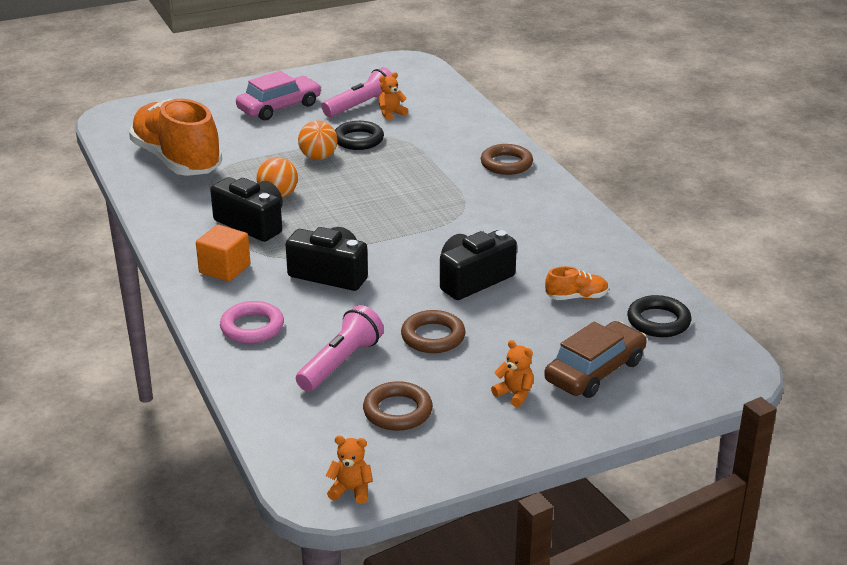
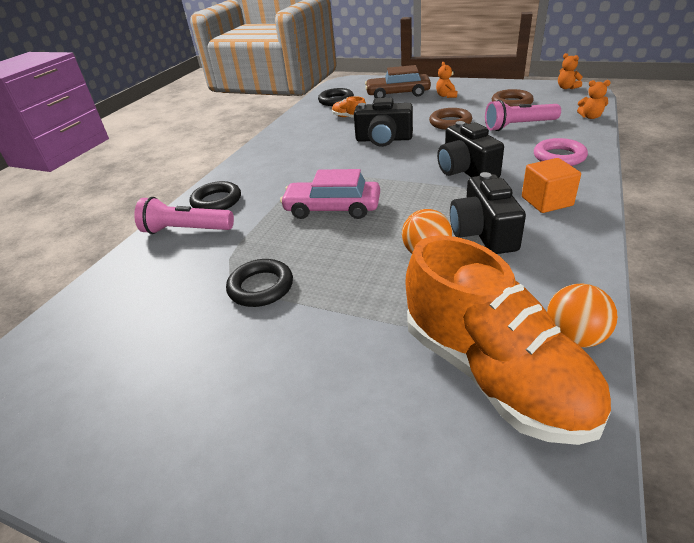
camera: 130 degrees left, 5 degrees up
(177, 160) = (493, 373): orange shoe -> orange shoe turned 45 degrees counterclockwise
(279, 107) = (244, 413): pink car -> pink car (332, 208)
(318, 157) = (330, 283): orange ball -> orange ball (574, 337)
(361, 106) = (170, 344): pink flashlight -> pink flashlight (186, 230)
(391, 114) = (172, 309): orange teddy bear -> orange teddy bear (590, 117)
(506, 164) = (216, 201): brown ring -> black ring

